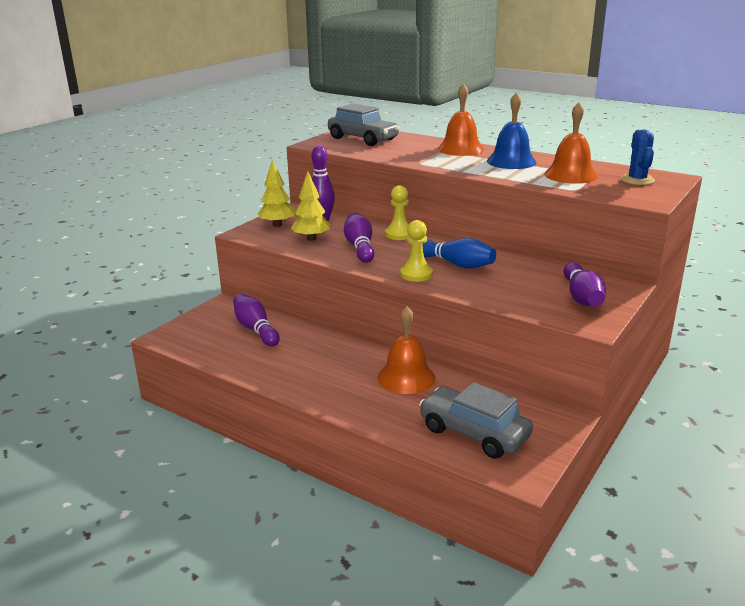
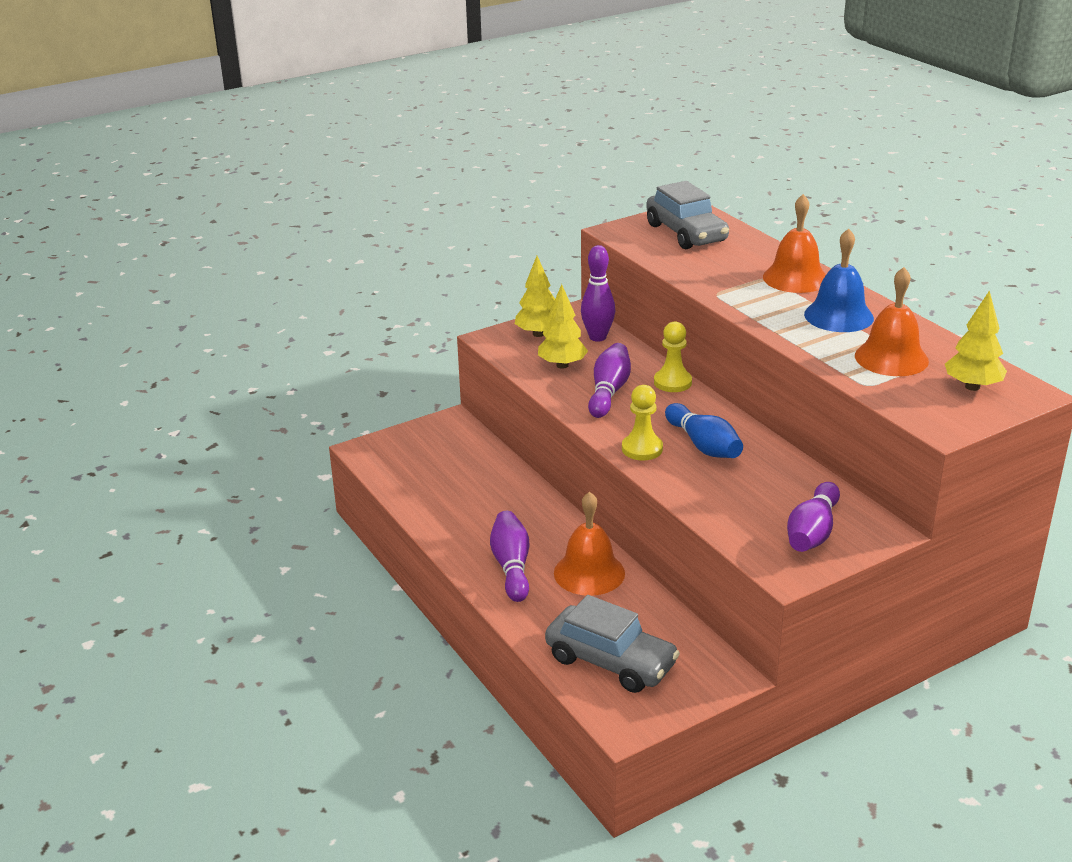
camera: 25 degrees right, 5 degrees up
(256, 329) = (467, 465): purple bowling pin -> purple bowling pin (511, 567)
(473, 433) = (611, 661): grey car -> grey car turned 150 degrees clockwise
(637, 180) = (972, 387): blue cactus -> yellow tree

